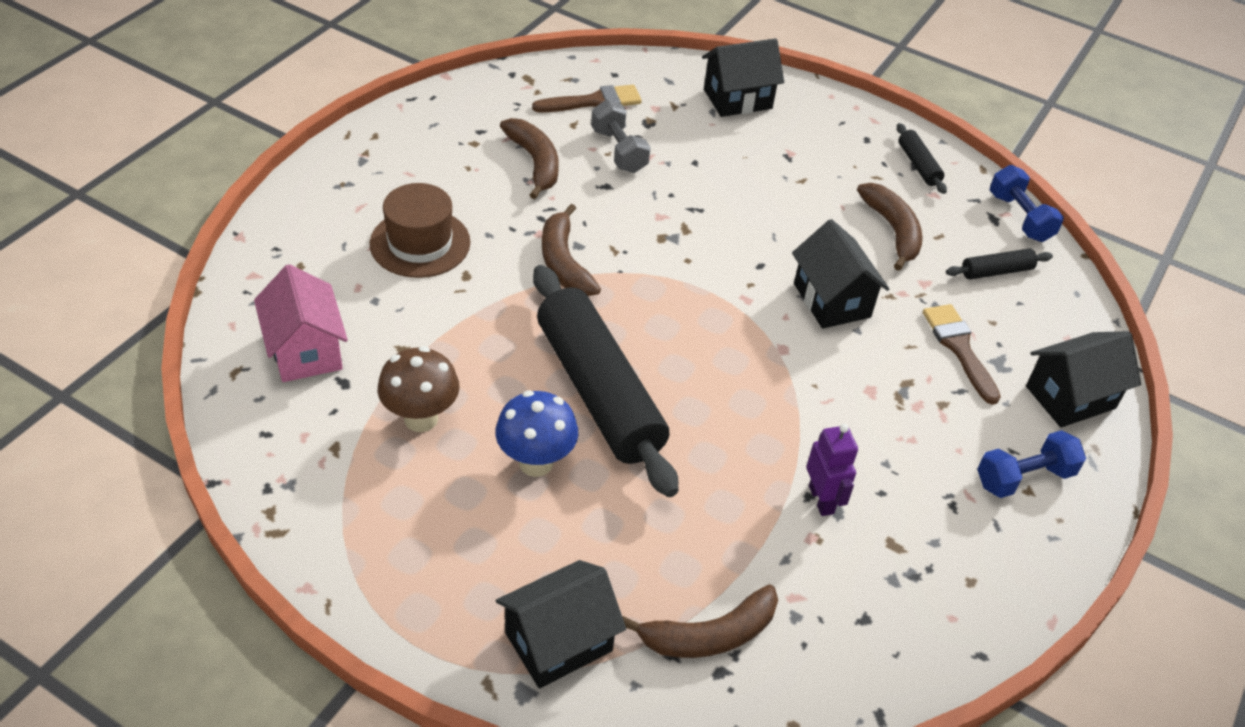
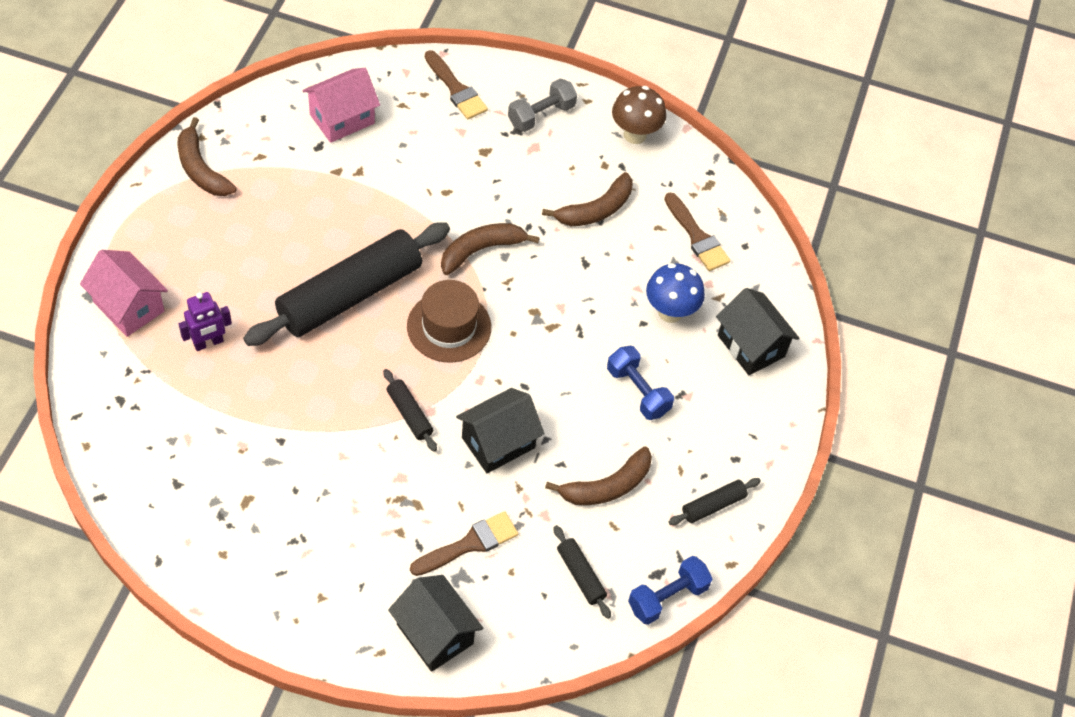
camera: 75 degrees right, 10 degrees up
(306, 236) = (456, 89): none -> brown brush
(420, 243) = (472, 157): brown hat -> brown hat (449, 327)
(421, 419) = (296, 196): brown mushroom -> brown mushroom (635, 135)
(536, 462) = (273, 268): blue mushroom -> blue mushroom (670, 312)
(559, 642) = (128, 307): black house -> pink house
(618, 150) = (636, 265): grey dumbbell -> grey dumbbell (541, 115)
(709, 635) = (148, 390): brown banana -> brown banana (201, 169)
(785, 367) = (409, 414): none -> black rolling pin
(821, 499) = (279, 449): purple robot -> purple robot (208, 343)
(1024, 477) = (334, 594): blue dumbbell -> blue dumbbell (637, 391)

